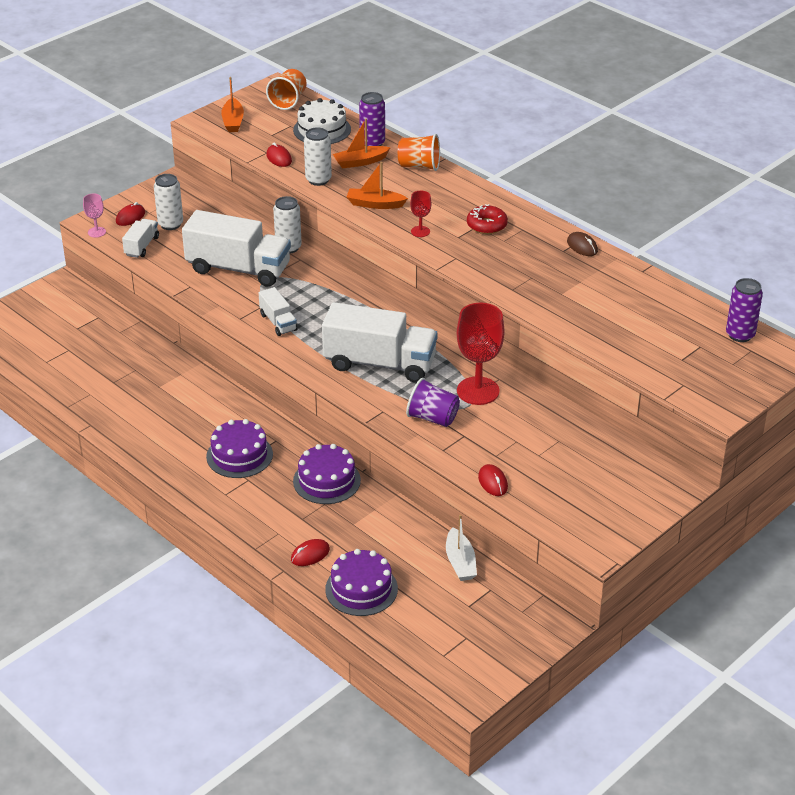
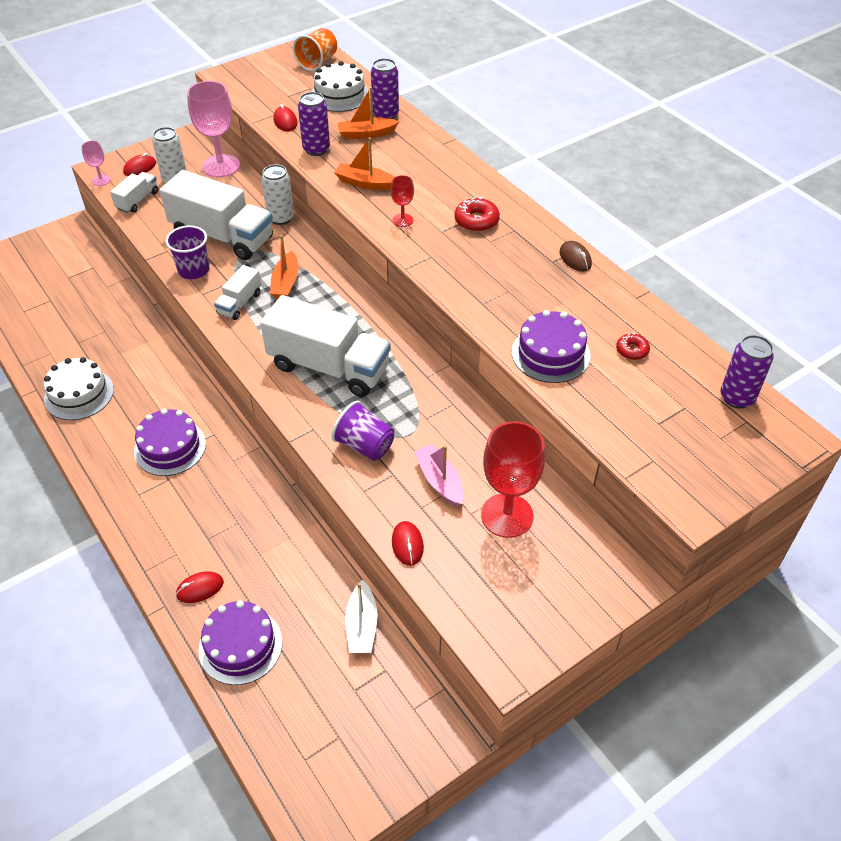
camera: 10 degrees right, 10 degrees up
(134, 424) = (79, 394): none -> white cake
(211, 208) = (221, 166): none -> pink goblet
(223, 300) = (193, 270): none -> purple cup
(233, 121) = (255, 78): orange boat -> orange boat (286, 283)
(278, 322) = (240, 303): white truck -> white truck turned 45 degrees clockwise
(318, 180) = (316, 149): white can -> purple can
(326, 481) = (249, 492): purple cake -> purple cake (550, 354)
(419, 166) = (425, 144): orange cup -> none
(478, 391) = (425, 416): red goblet -> red goblet (507, 515)
(505, 435) = (439, 481): none -> pink boat
(647, 310) = (632, 350): none -> red donut

